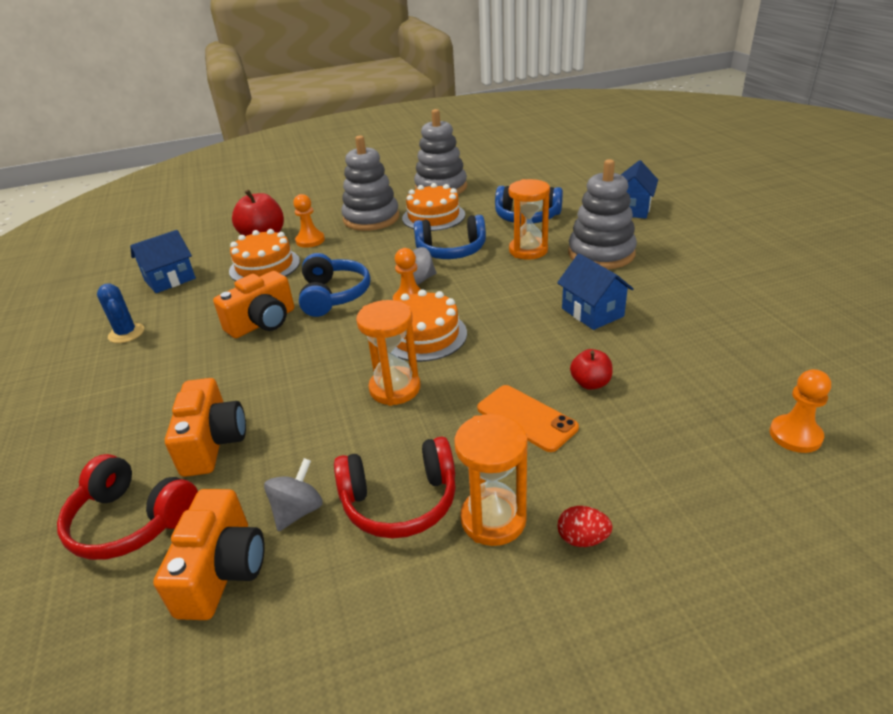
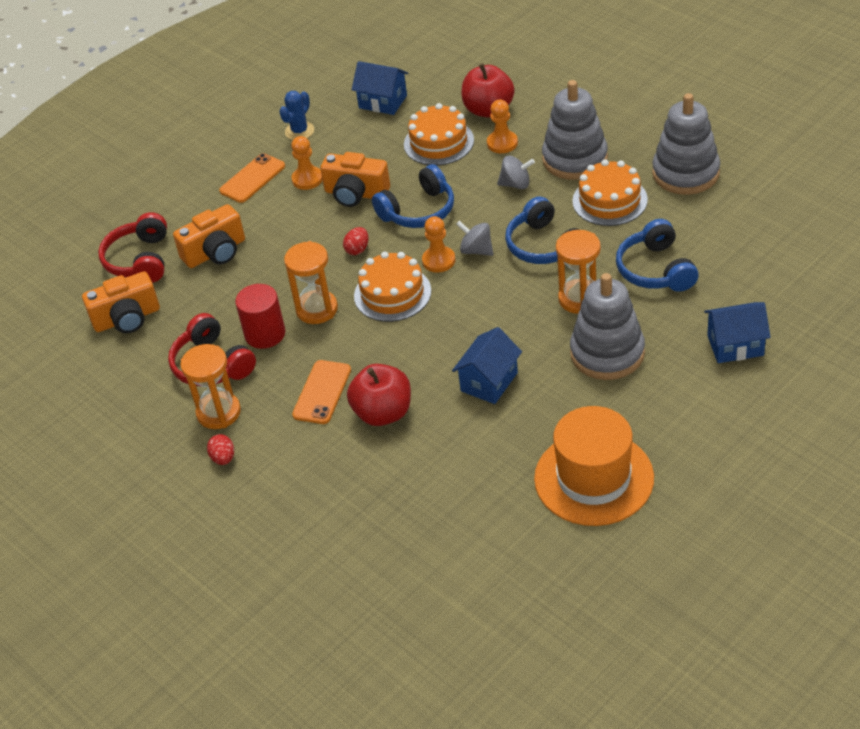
camera: 65 degrees right, 10 degrees up
(141, 382) = (252, 178): none -> orange phone
(298, 511) = (182, 324): grey spinning top -> grey spinning top (516, 184)
(340, 340) = (357, 249): none -> red egg
(393, 438) = (265, 334): none -> red cylinder
(590, 383) = (383, 413): red apple -> red apple, size x1.79
(747, 291) = (594, 478): none -> orange hat
(795, 435) = (381, 543): orange pawn -> orange pawn (307, 179)

